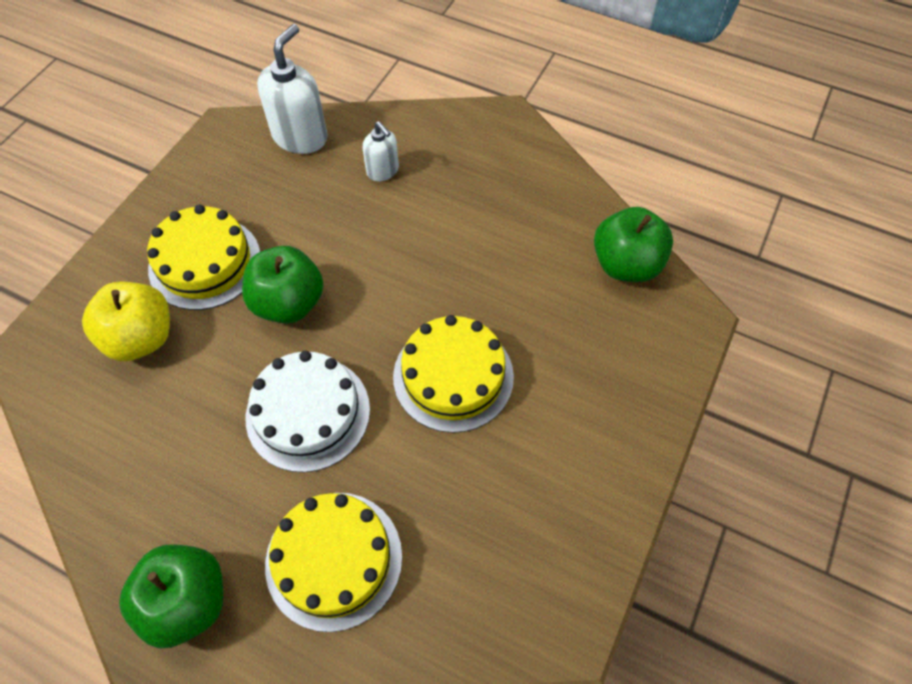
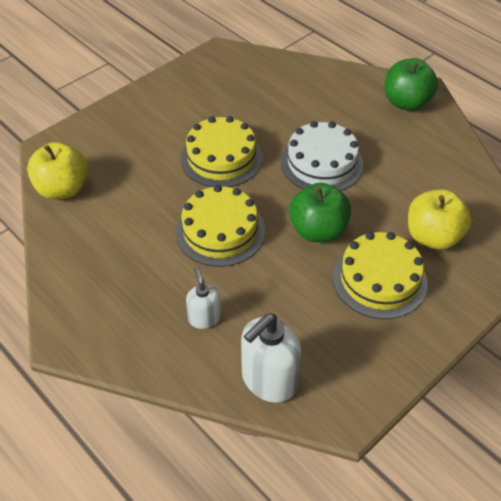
camera: 160 degrees left, 10 degrees down
(334, 559) = (324, 99): yellow cake -> yellow cake (220, 231)
(626, 264) = (63, 189): green apple -> yellow apple

